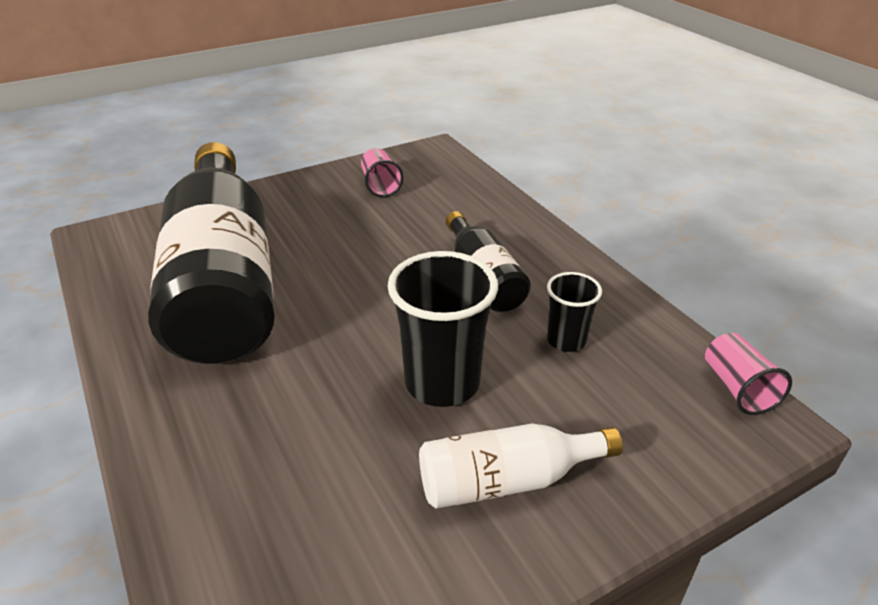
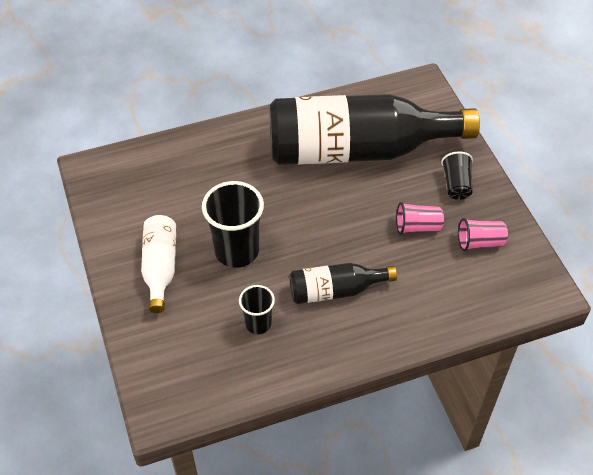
camera: 100 degrees right, 15 degrees up
(292, 202) = (456, 184): none -> black cup
(737, 388) = (190, 406): pink cup -> pink cup (417, 227)

